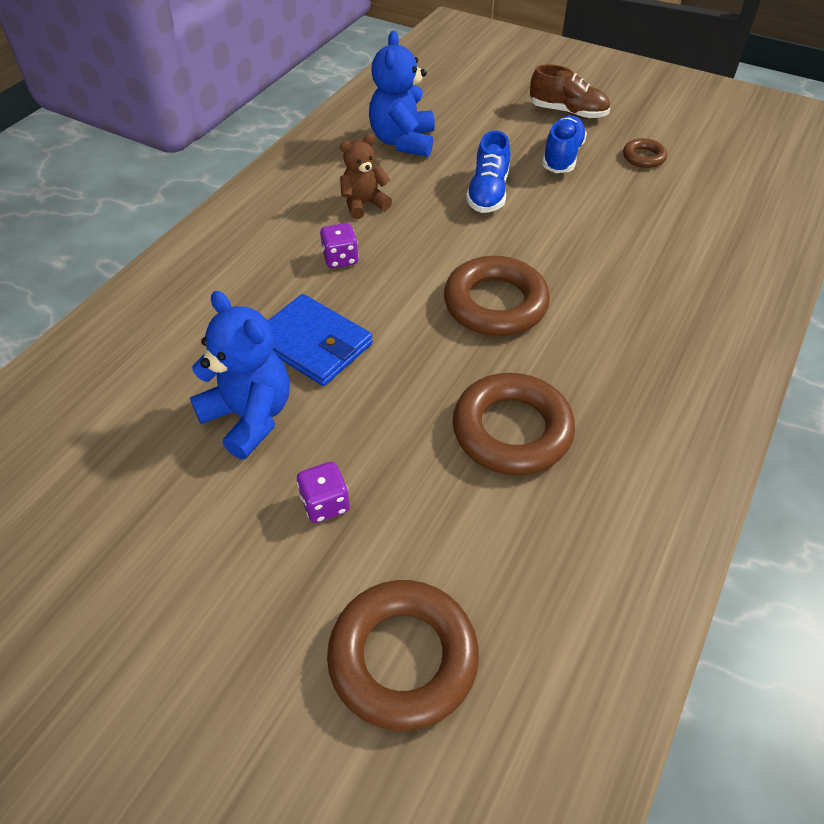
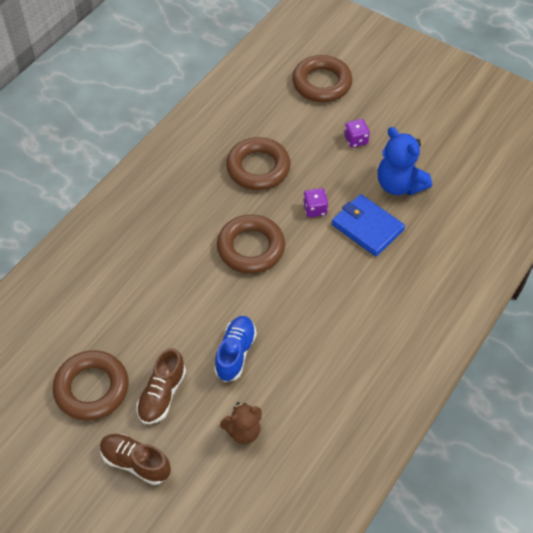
camera: 175 degrees left, 5 degrees up
(340, 259) = (353, 293): purple dice -> purple dice (315, 209)
(364, 204) = (336, 348): brown teddy bear -> brown teddy bear (243, 431)
(403, 142) = (299, 428): blue teddy bear -> none
(562, 157) = (162, 394): blue shoe -> brown shoe
(643, 157) = (92, 388): brown ring -> brown ring, size x2.00

